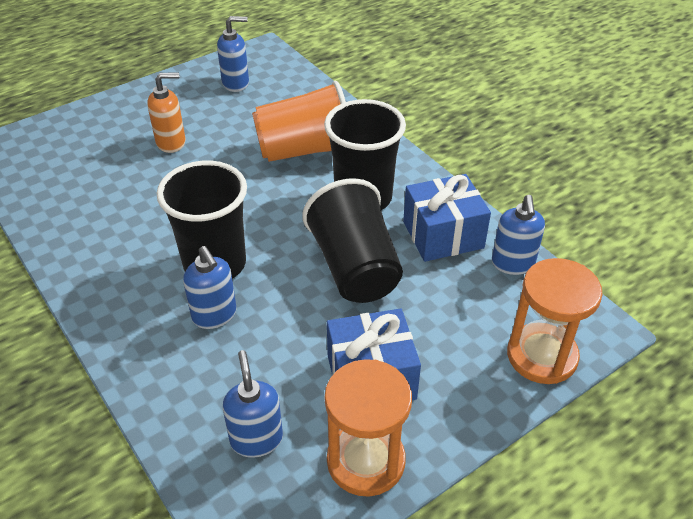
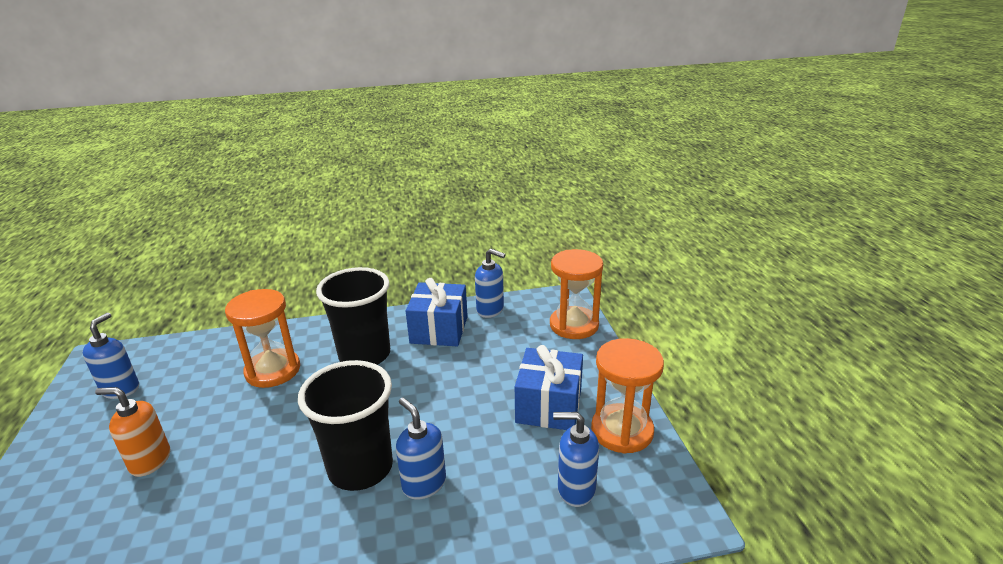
camera: 65 degrees left, 15 degrees down
(171, 142) = (150, 461): orange soap dispenser -> orange soap dispenser turned 90 degrees counterclockwise
(214, 315) = (424, 484): blue soap dispenser -> blue soap dispenser turned 120 degrees counterclockwise
(305, 150) = (273, 370): orange cup -> orange hourglass
(355, 267) = (435, 382): black cup -> none

